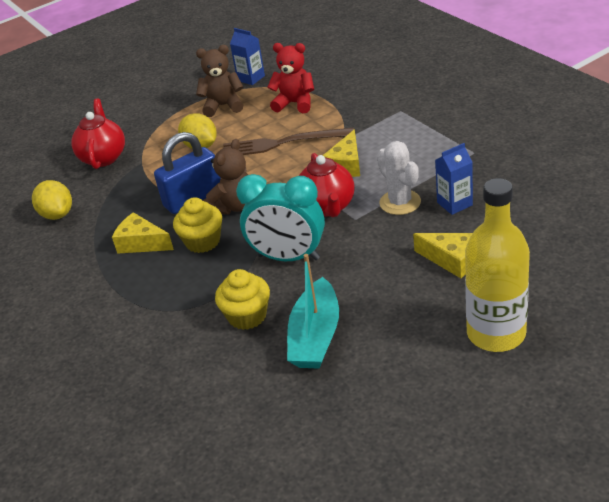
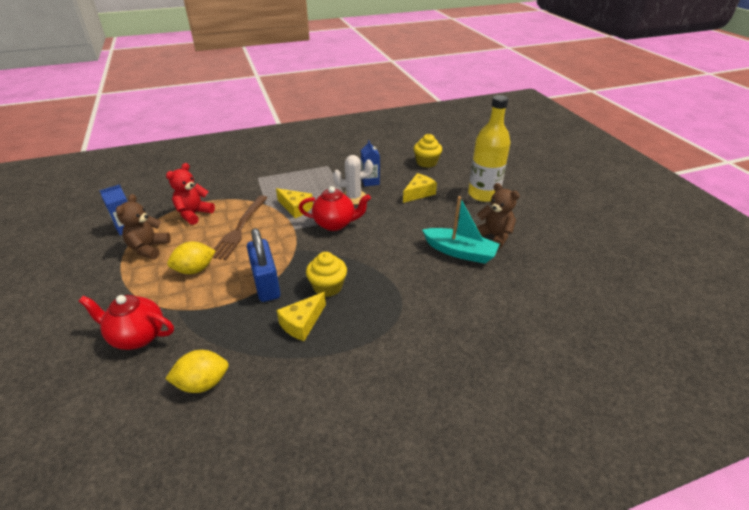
camera: 80 degrees left, 0 degrees up
(234, 206) = (297, 264): brown teddy bear -> brown teddy bear (494, 236)
(247, 316) = (426, 277): yellow cupcake -> yellow cupcake (426, 162)
(288, 257) = (376, 249): turquoise clock -> none

